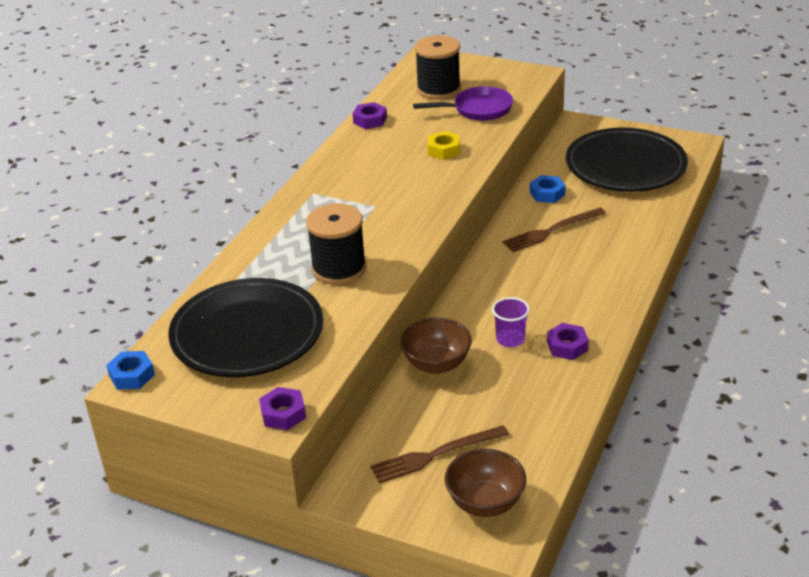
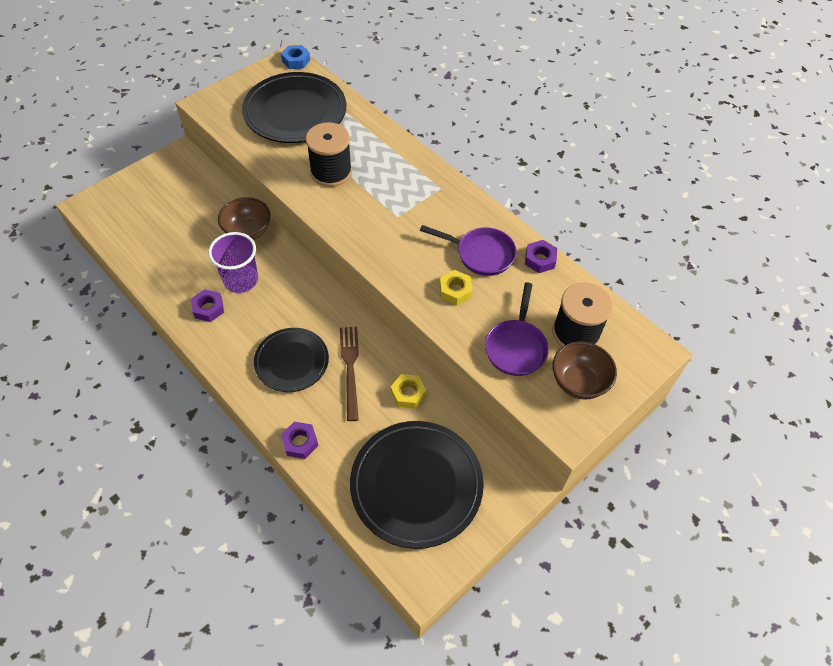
camera: 110 degrees right, 20 degrees up
(283, 414) = (211, 108): purple nut -> purple nut (300, 442)
(388, 149) = (481, 254): none -> purple pan
(435, 455) = (172, 201): brown fork -> none
(485, 503) = (118, 208): brown bowl -> brown bowl (578, 382)
(510, 339) = (241, 280): purple cup -> purple cup, size x1.57
(547, 194) = (408, 393): blue nut -> yellow nut
(577, 266) = (292, 362): none -> black plate

